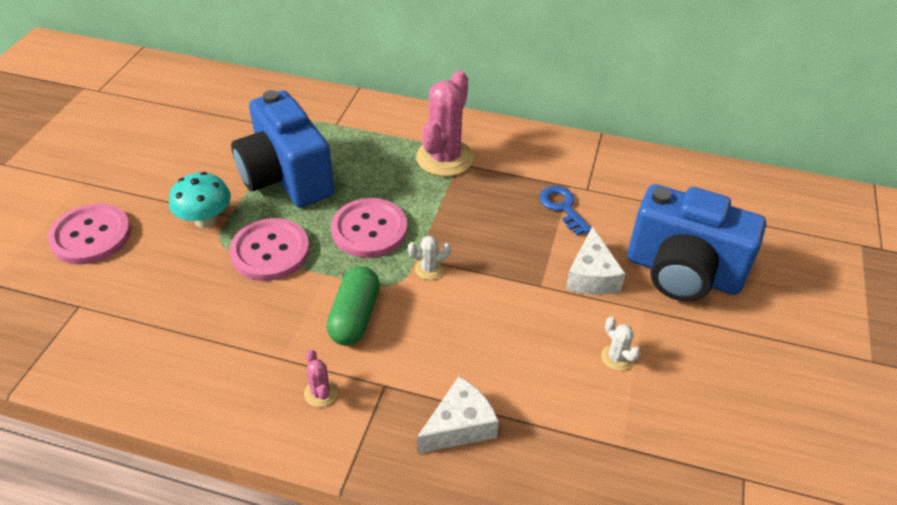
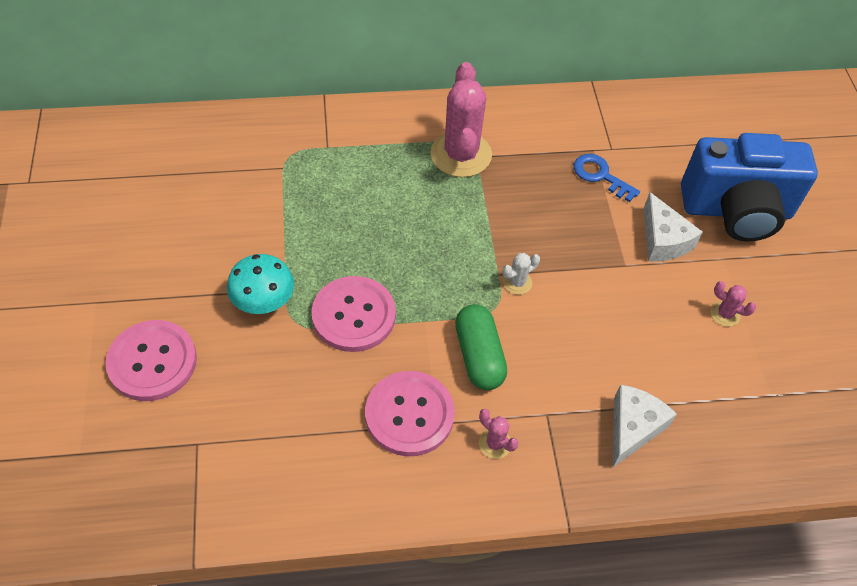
camera: 25 degrees left, 10 degrees up
(286, 178) = (316, 226): blue camera -> none
(369, 230) = (436, 259): pink button -> pink button (409, 414)
(616, 358) = (725, 314): white cactus -> pink cactus

